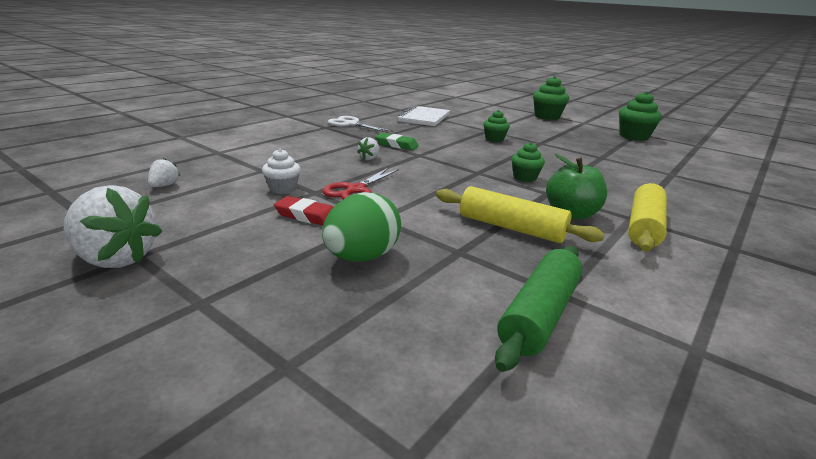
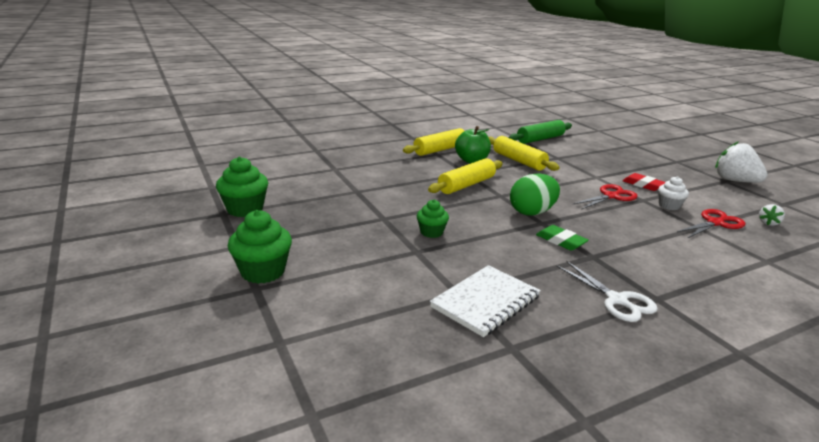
camera: 155 degrees left, 0 degrees up
(238, 176) = (715, 223): none -> red scissors
(361, 257) = (609, 163): green egg -> green egg (532, 212)
(369, 158) = (596, 226): white strawberry -> none
(524, 177) = (466, 185): green cupcake -> yellow rolling pin

